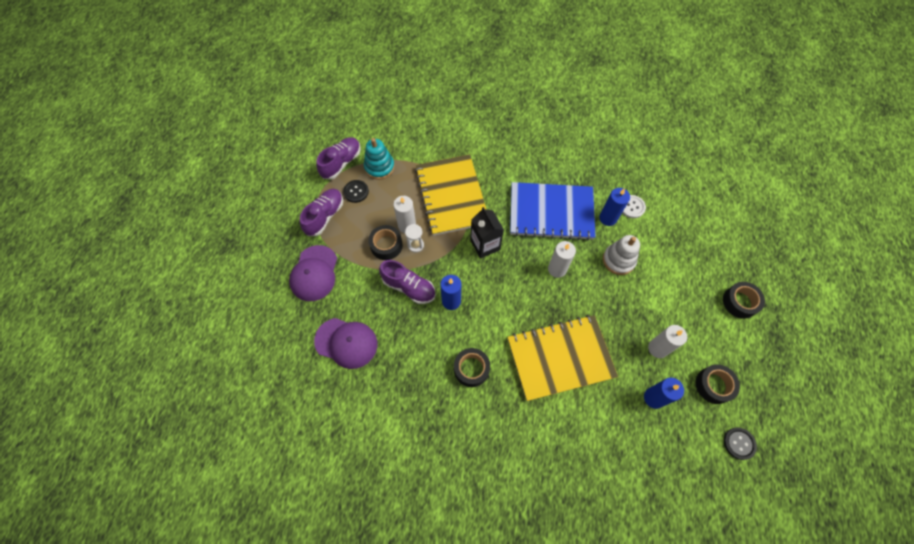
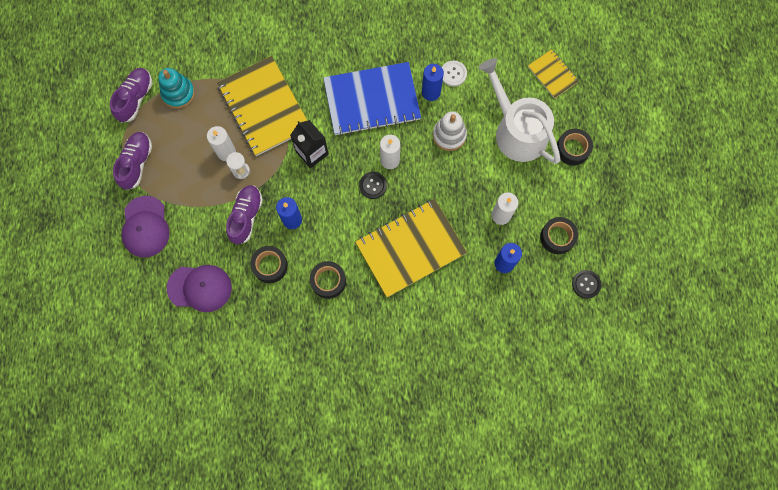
camera: 15 degrees left, 10 degrees up
(356, 192) = (161, 128): black button -> black button (373, 185)
(386, 245) = (211, 178): black tape -> black tape (270, 266)
(409, 287) = (246, 217): purple shoe -> purple shoe turned 90 degrees counterclockwise
(685, 272) = (516, 131): none -> white watering can
(728, 229) = (552, 74): none -> yellow notebook

